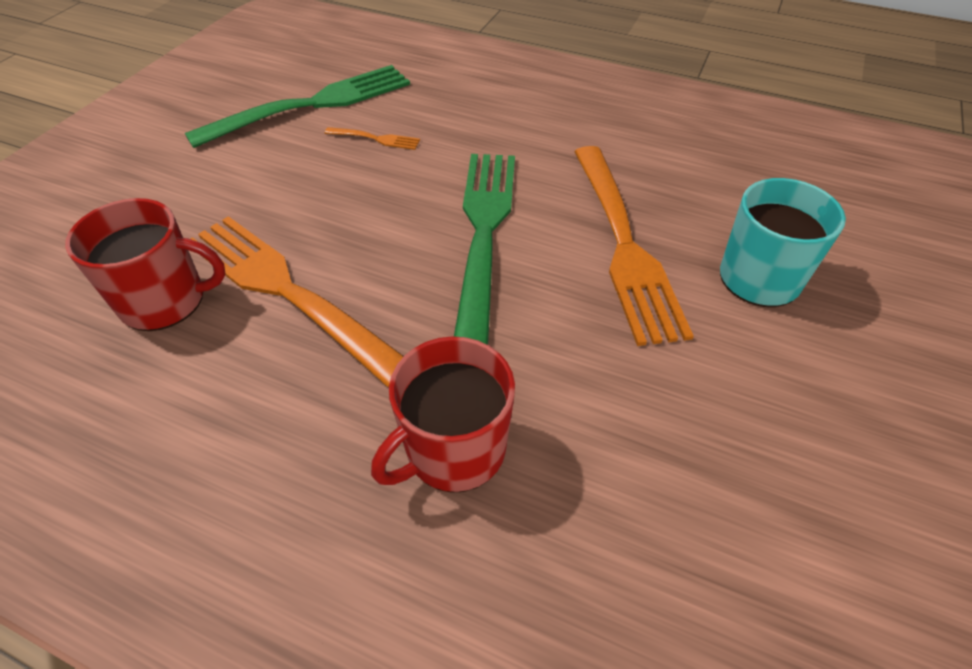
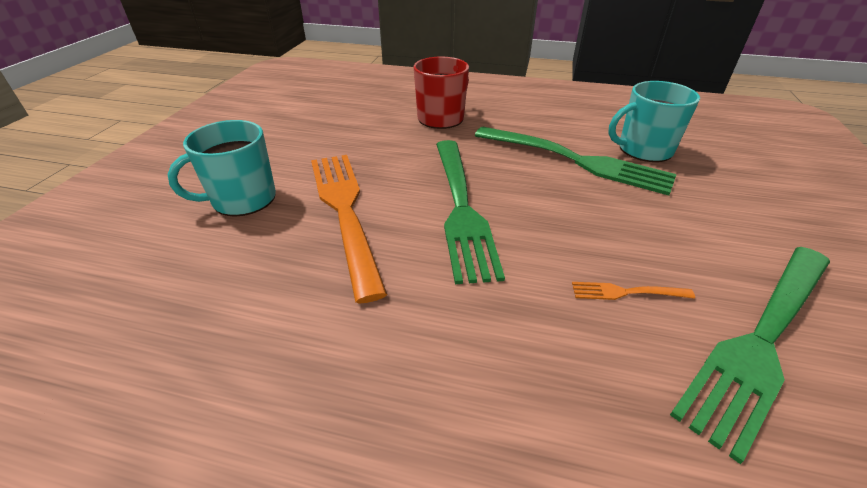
camera: 170 degrees right, 10 degrees down
(165, 300) = (643, 150): red mug -> turquoise mug
(286, 291) = (576, 160): orange fork -> green fork

